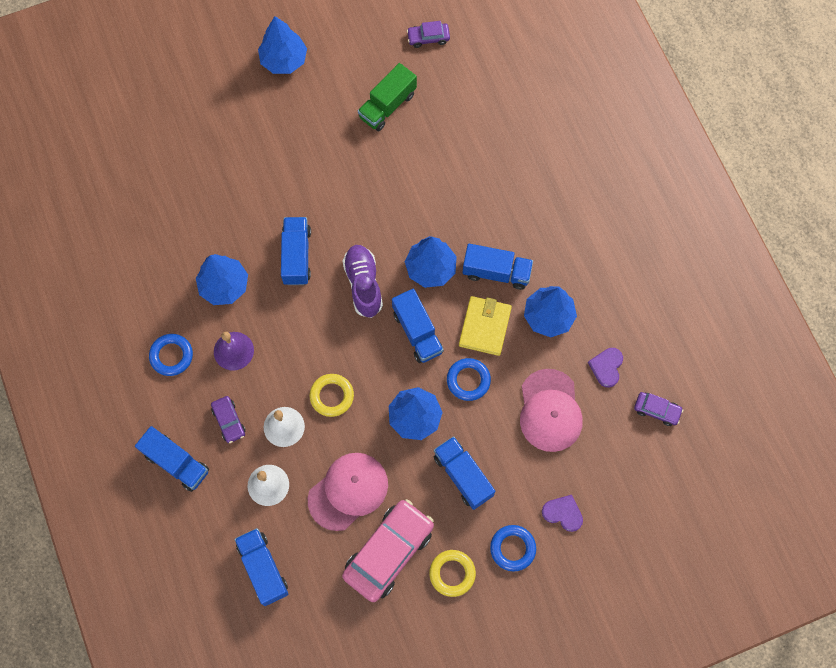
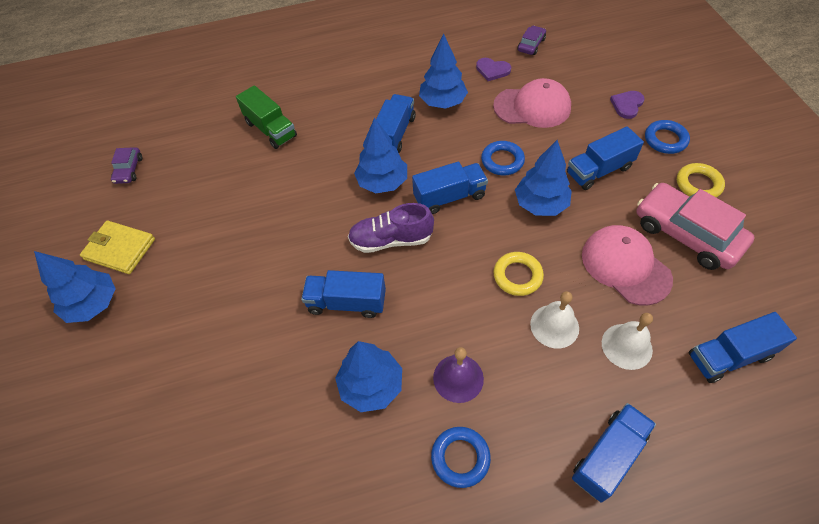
camera: 80 degrees left, 15 degrees down
(229, 421) = (549, 387): purple car -> none
(387, 106) = (191, 208): green truck -> green truck (271, 129)
(484, 327) = (448, 146): yellow wallet -> yellow wallet (120, 249)

